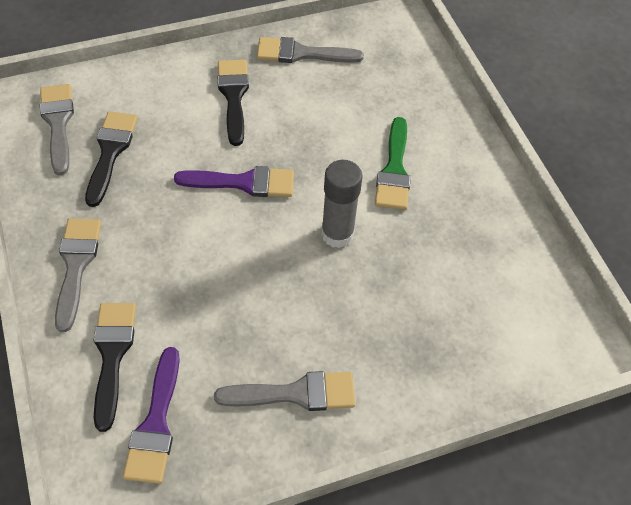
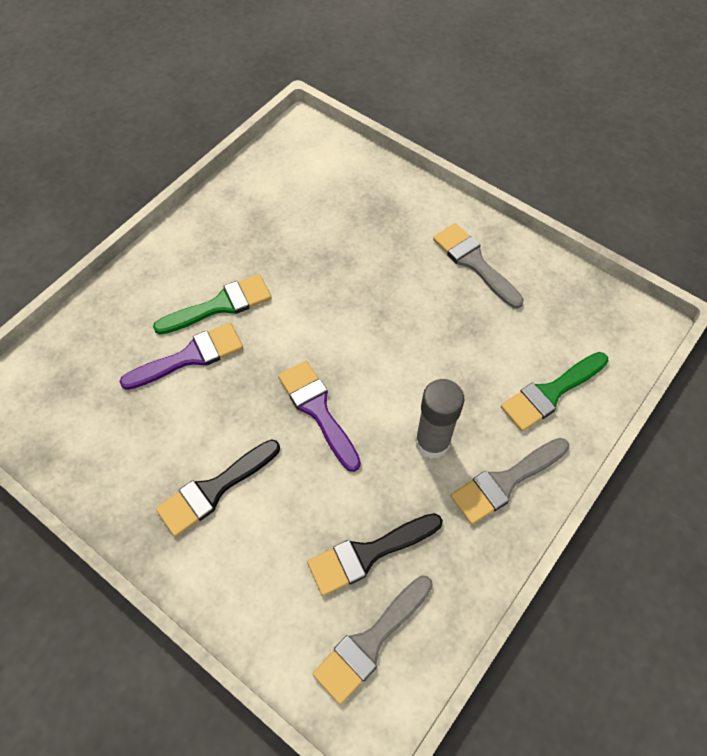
camera: 120 degrees left, 5 degrees up
(112, 355) = (550, 393): black brush -> green brush
(156, 424) = (569, 329): purple brush -> purple brush (190, 357)
(301, 53) = (108, 464): grey brush -> none
(337, 234) = (319, 310): grey glue stick -> grey glue stick (432, 442)

